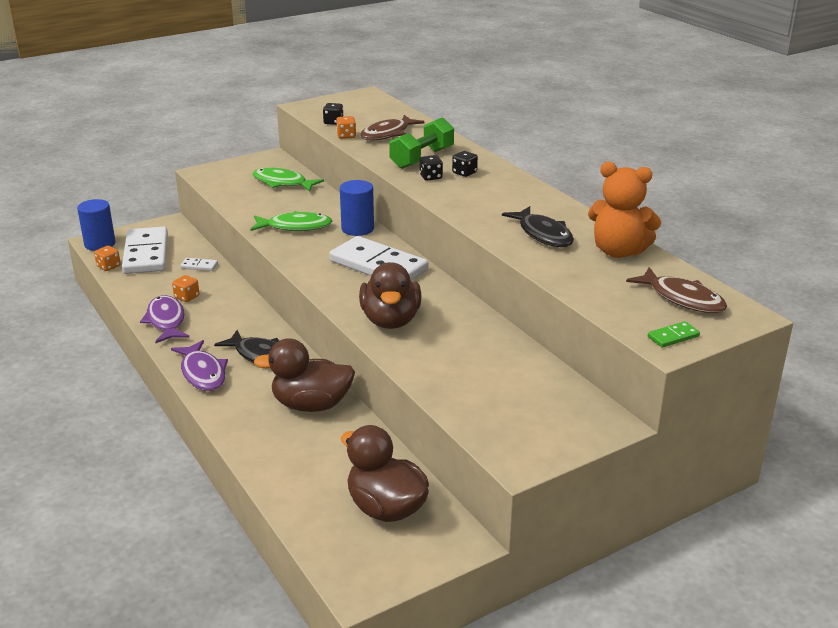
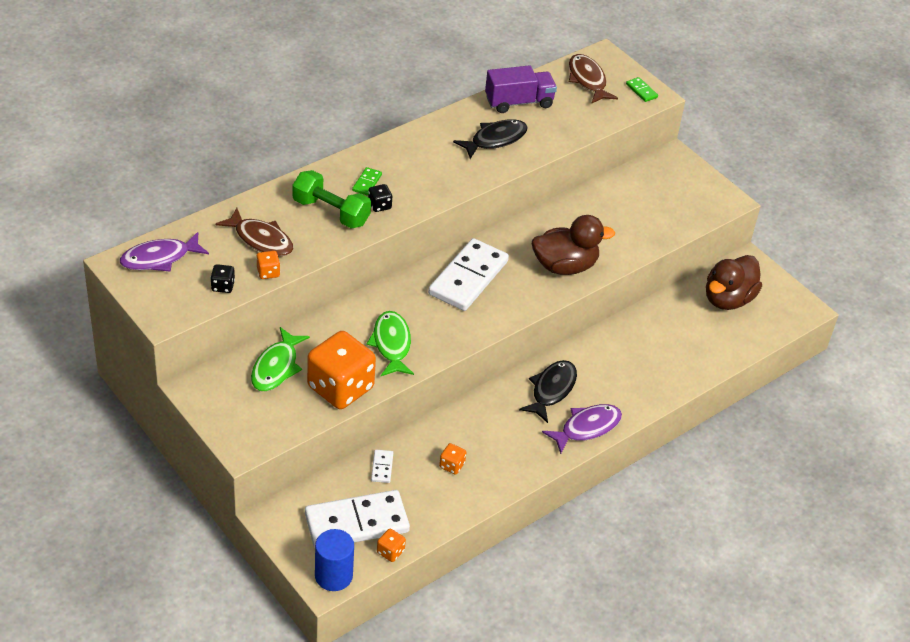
camera: 100 degrees left, 15 degrees up
(166, 321) = (502, 473): purple fish -> purple fish (159, 258)
(250, 205) = (340, 388): none -> orange dice
(311, 405) = (618, 349): brown duck -> none
(357, 229) = (391, 296): blue cylinder -> none
(464, 173) = (367, 183): black dice -> green domino
(618, 251) = (519, 102): orange teddy bear -> purple truck
(682, 298) = (587, 80): brown fish -> brown fish turned 60 degrees counterclockwise

